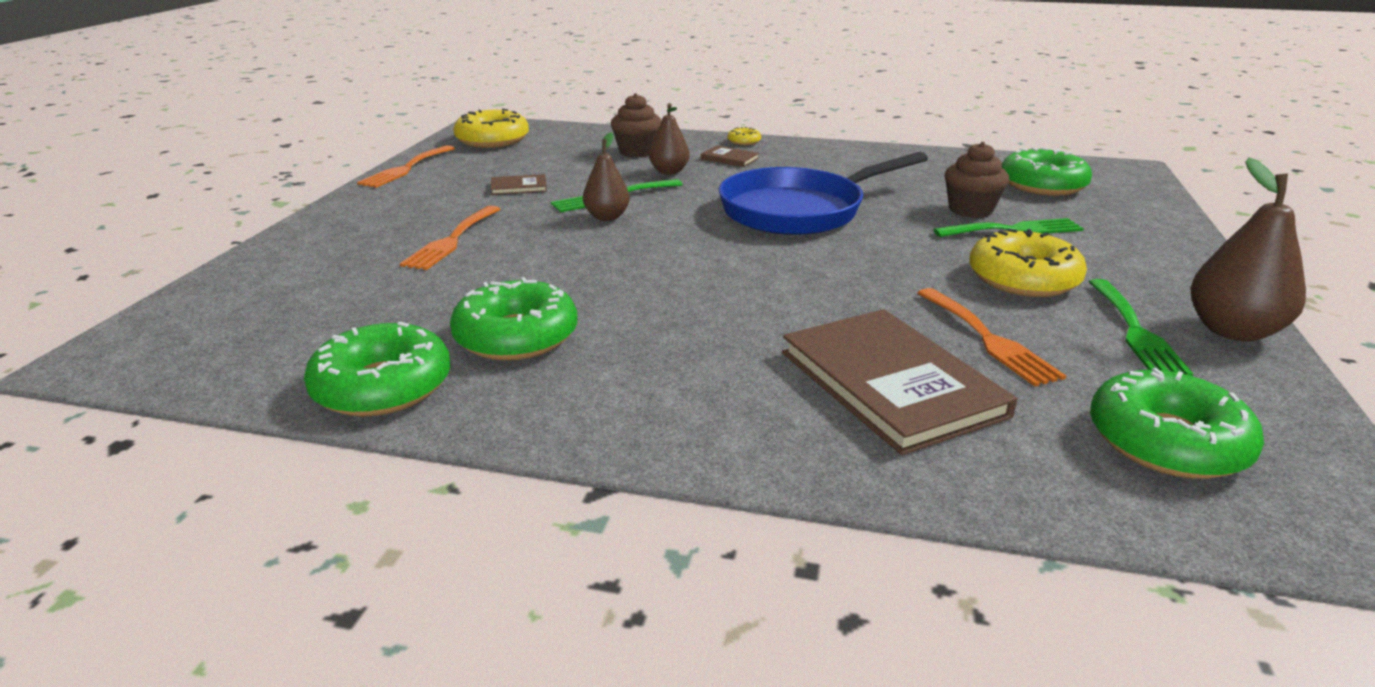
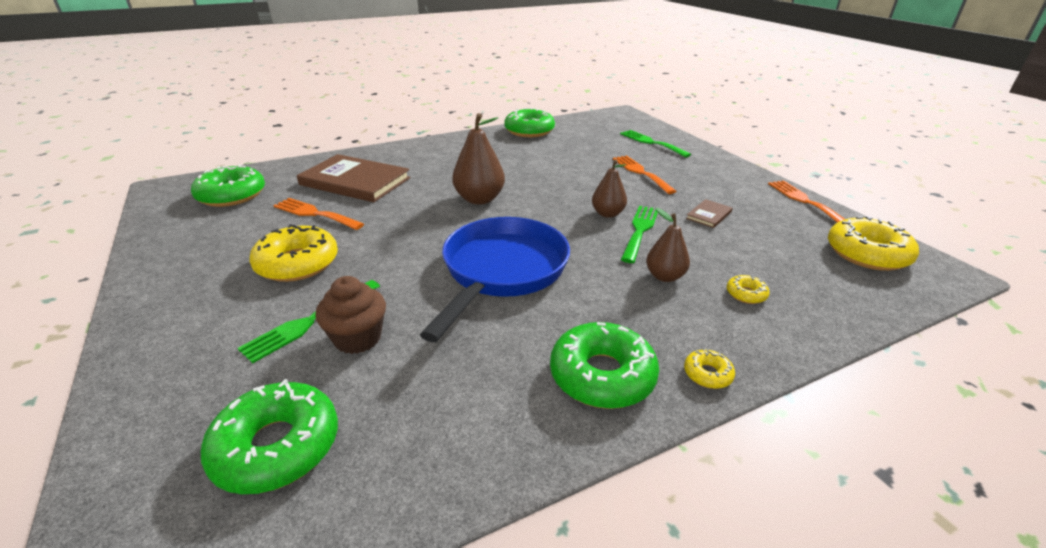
camera: 140 degrees right, 5 degrees up
(516, 336) = (520, 152): green donut -> green donut (602, 375)
(637, 151) = (746, 294): brown cupcake -> yellow donut
(729, 158) = (659, 325): brown book -> none
(1135, 331) = (225, 246): green fork -> green fork (651, 143)
(1232, 331) = (155, 268): brown pear -> brown pear (479, 199)

